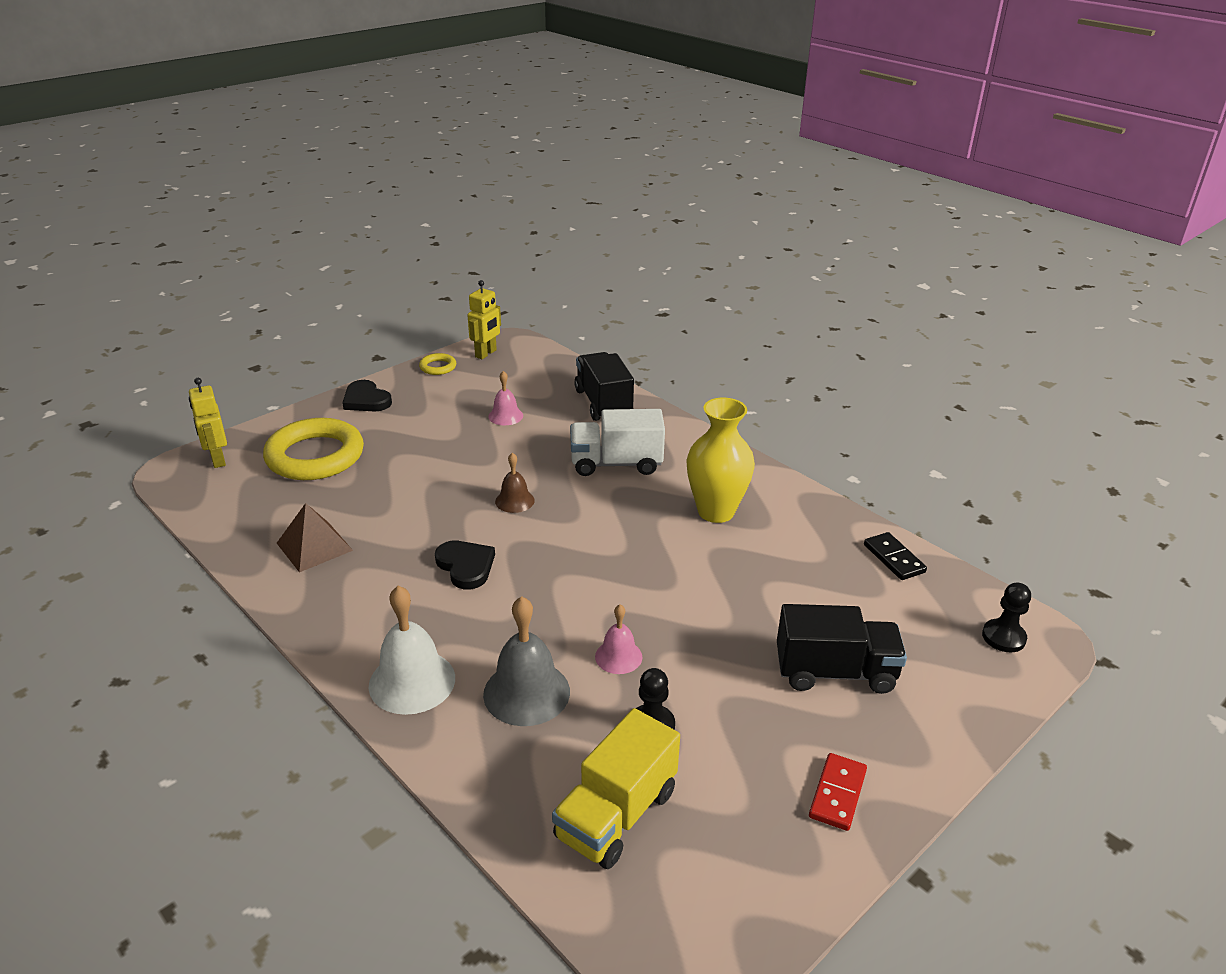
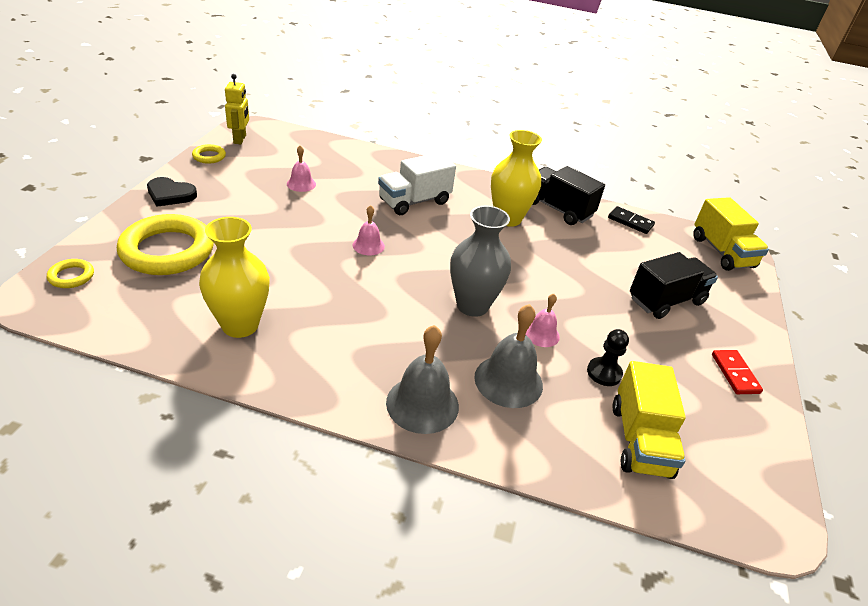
camera: 35 degrees left, 5 degrees up
(217, 460) = (71, 276): yellow robot -> yellow ring
(314, 546) = (240, 325): brown pyramid -> yellow vase
(412, 681) = (422, 404): white bell -> grey bell
(466, 566) = (379, 304): black heart -> none
(514, 501) = (368, 245): brown bell -> pink bell
(567, 599) = (472, 305): none -> grey vase
(603, 403) = (365, 160): black truck -> black truck (558, 209)
(1003, 637) = (722, 252): black pawn -> yellow truck

